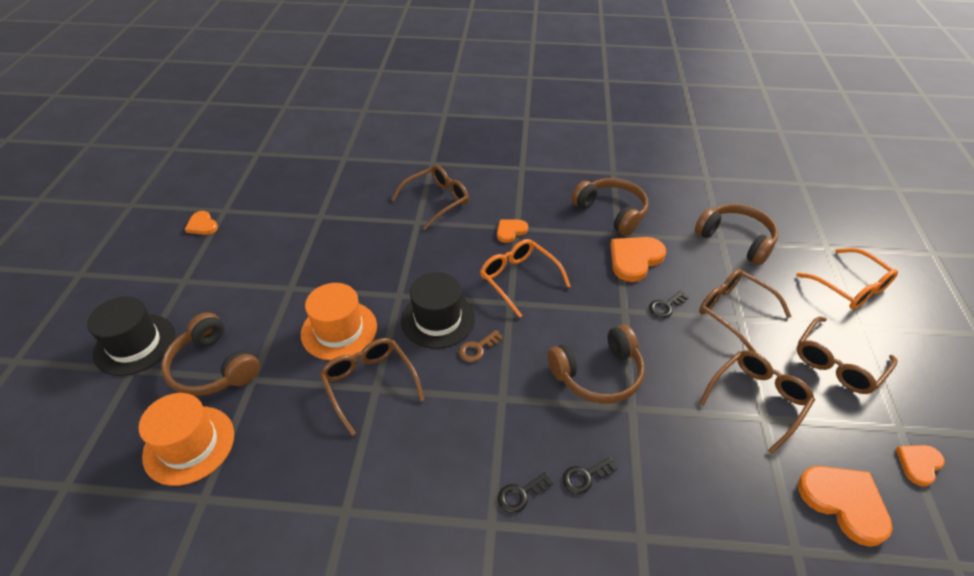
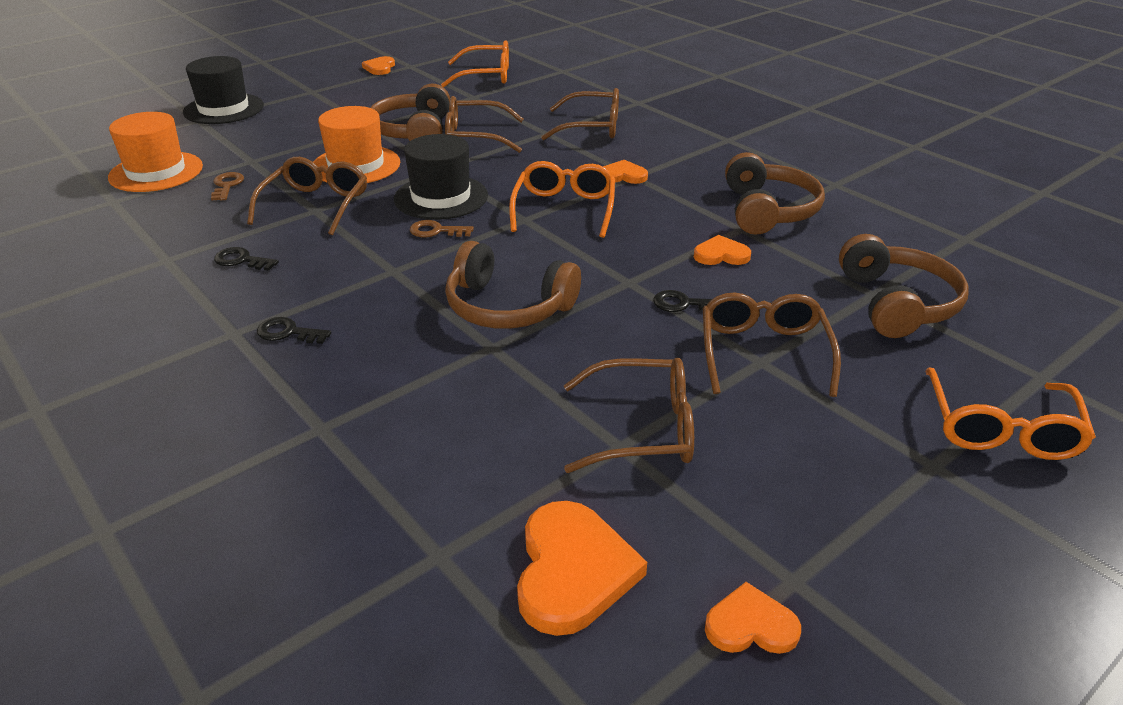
camera: 45 degrees right, 10 degrees down
(213, 367) = (241, 142): brown headphones -> brown headphones (413, 132)
(273, 414) = (227, 185): none -> brown key
(298, 190) = (486, 76): none -> orange glasses
(585, 477) = (357, 359): black key -> black key (241, 260)
(634, 259) = (721, 254): orange heart -> orange heart, size x0.58
(837, 363) = (821, 472): brown glasses -> brown glasses (474, 137)

